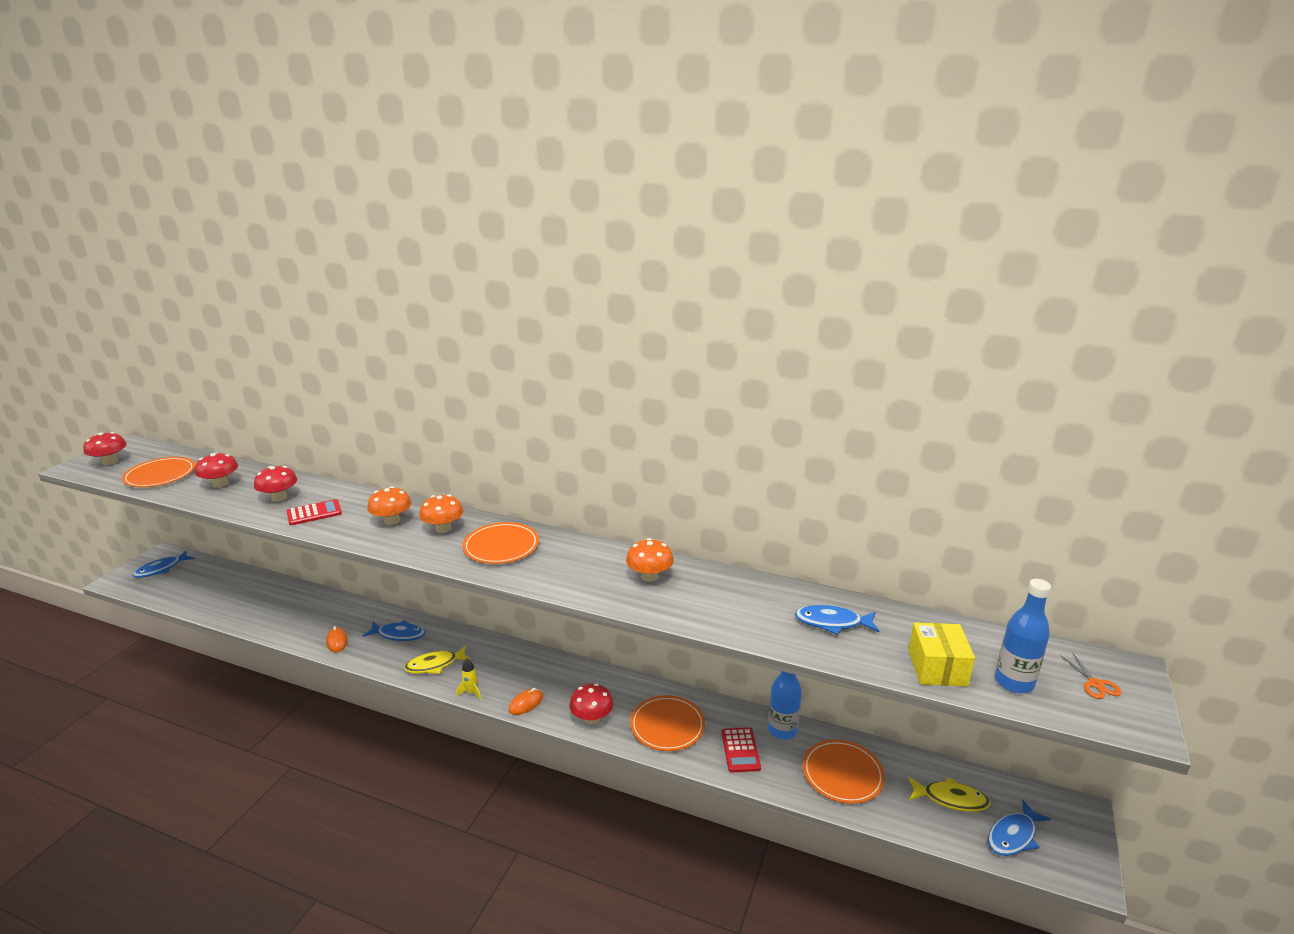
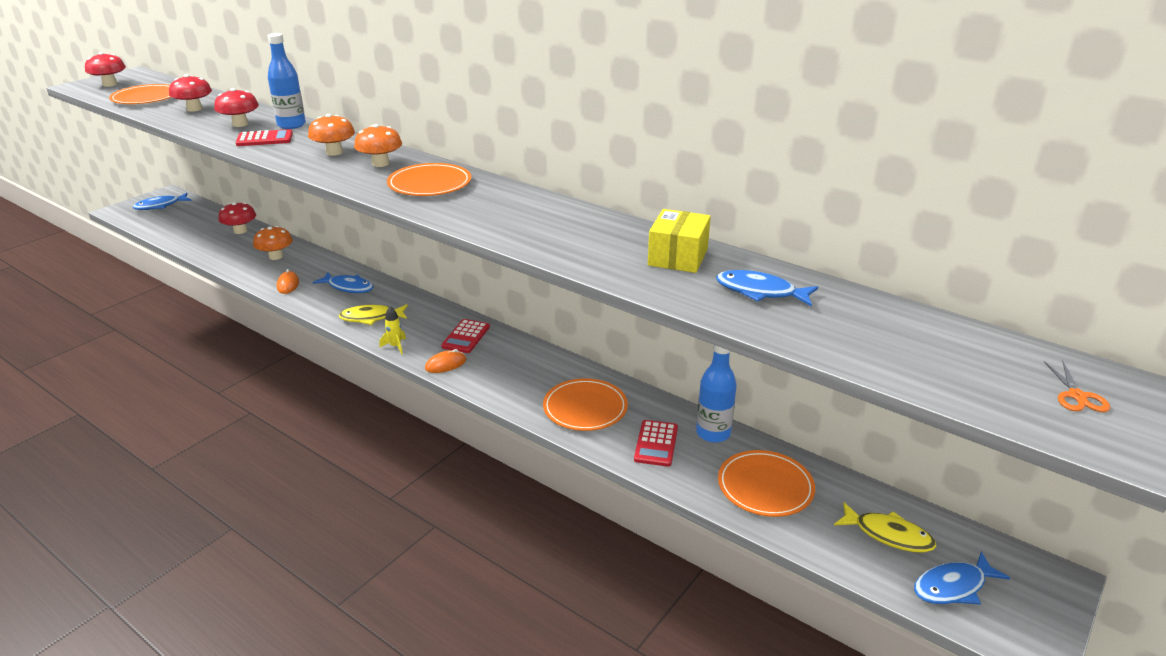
camera: 15 degrees right, 5 degrees up
(532, 670) = (466, 337): none -> red calculator
(592, 718) = (507, 388): red mushroom -> red mushroom (240, 231)
(649, 576) = (572, 226): orange mushroom -> orange mushroom (276, 256)
(937, 668) = (868, 350): yellow box -> yellow box (678, 257)
(1014, 682) = (962, 378): blue bottle -> blue bottle (291, 125)

